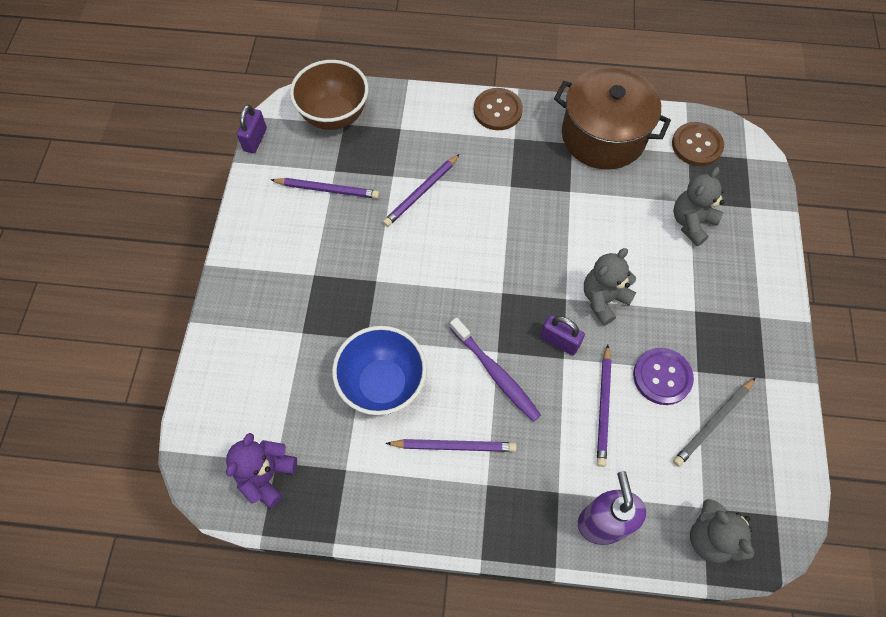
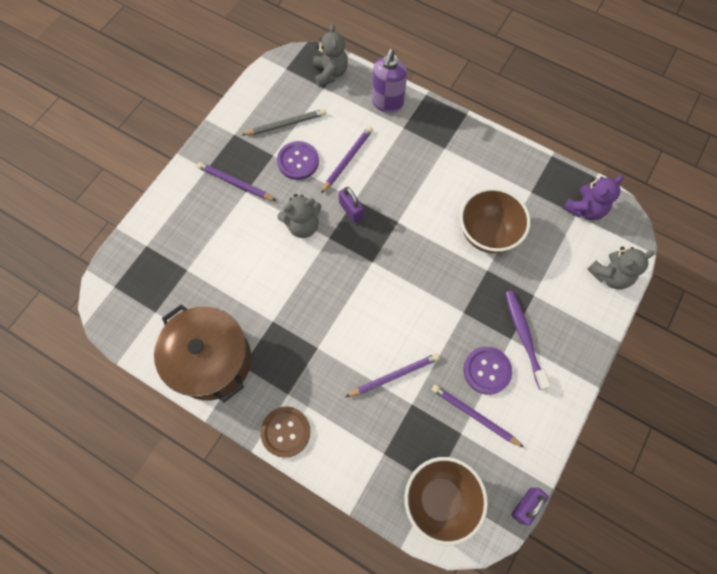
camera: 155 degrees left, 5 degrees up
(329, 233) = (487, 370): none -> purple button
(383, 384) = (487, 233): blue bowl -> brown bowl
(453, 446) = (455, 177): purple pencil -> purple pencil (235, 183)
(495, 373) = (406, 208): purple toothbrush -> purple toothbrush (524, 337)
(691, 223) = (199, 253): grey teddy bear -> grey teddy bear (610, 275)
(697, 145) = (143, 315): brown button -> none

